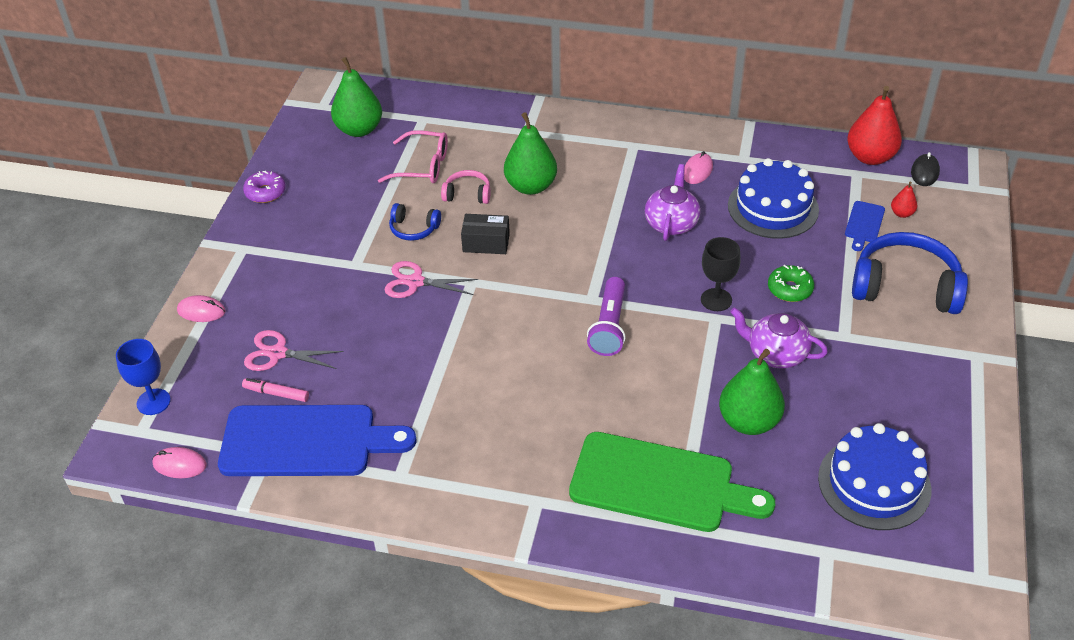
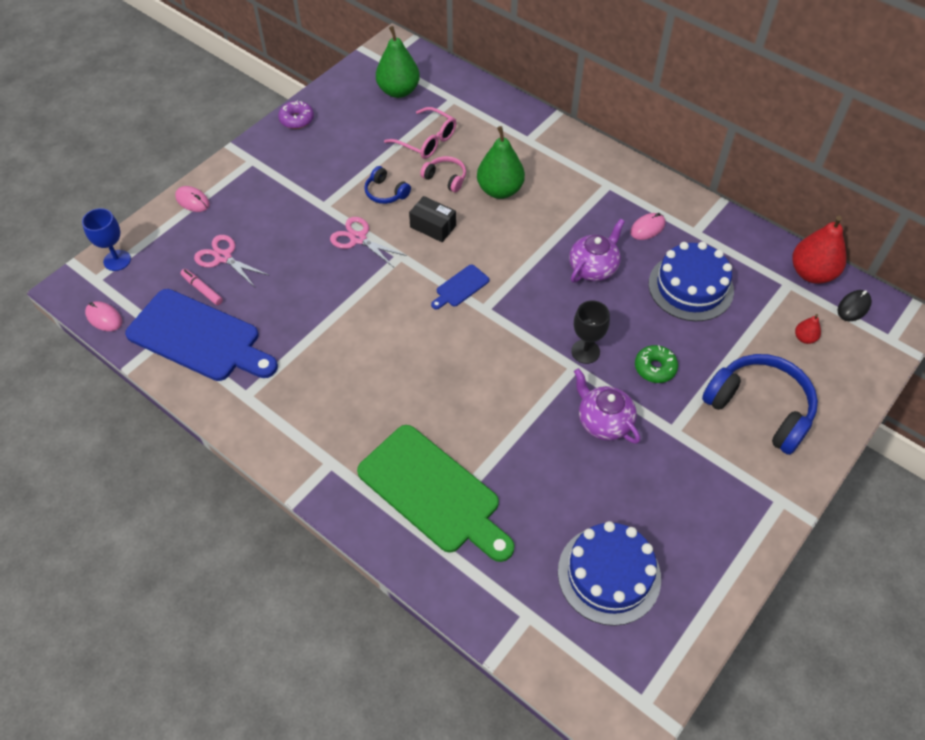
camera: 25 degrees right, 10 degrees up
(609, 326) = (482, 338): purple flashlight -> none
(749, 422) = (540, 471): green pear -> none
(864, 224) = (762, 334): blue cutting board -> blue cutting board (460, 287)

